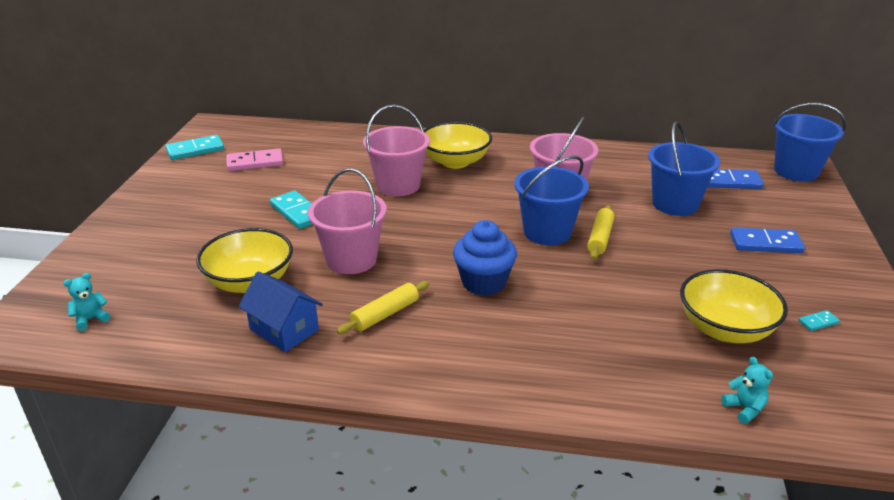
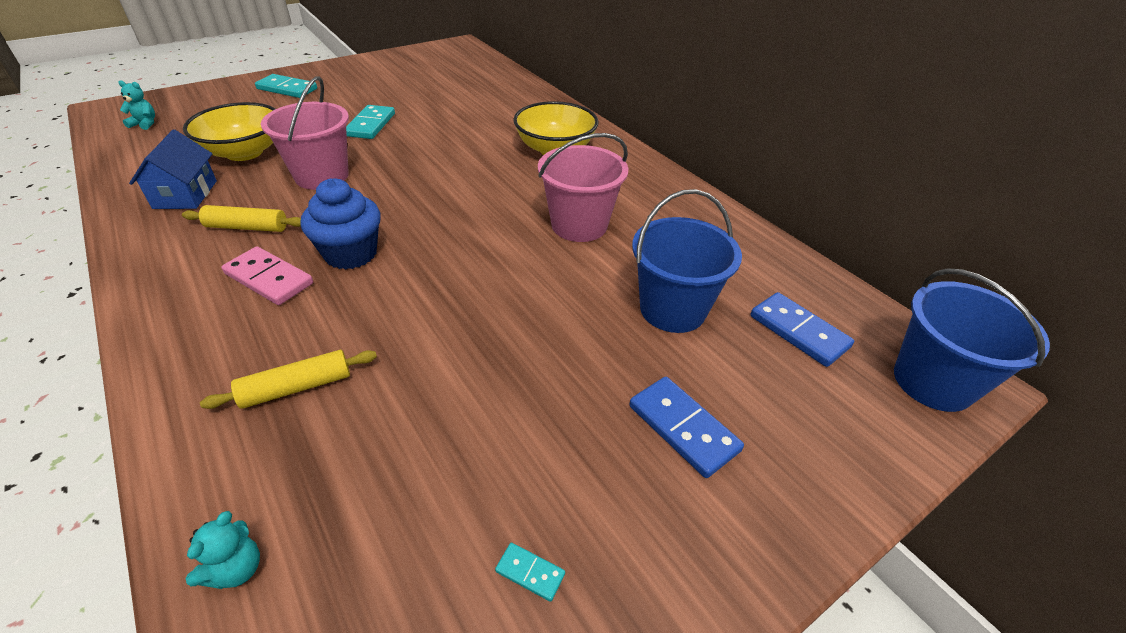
camera: 45 degrees right, 10 degrees up
(195, 150) = (413, 56): turquoise domino -> turquoise domino (287, 89)
(255, 162) = (425, 80): pink domino -> pink domino (269, 278)
(398, 185) = (472, 143): pink bucket -> none
(547, 232) = (490, 249): blue bucket -> none
(600, 238) = (521, 287): yellow rolling pin -> yellow rolling pin (297, 387)
(725, 329) = (419, 472): yellow bowl -> none

